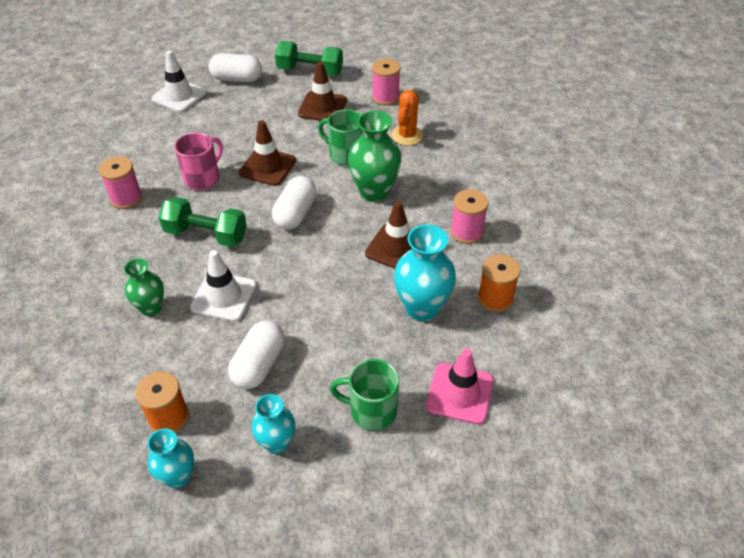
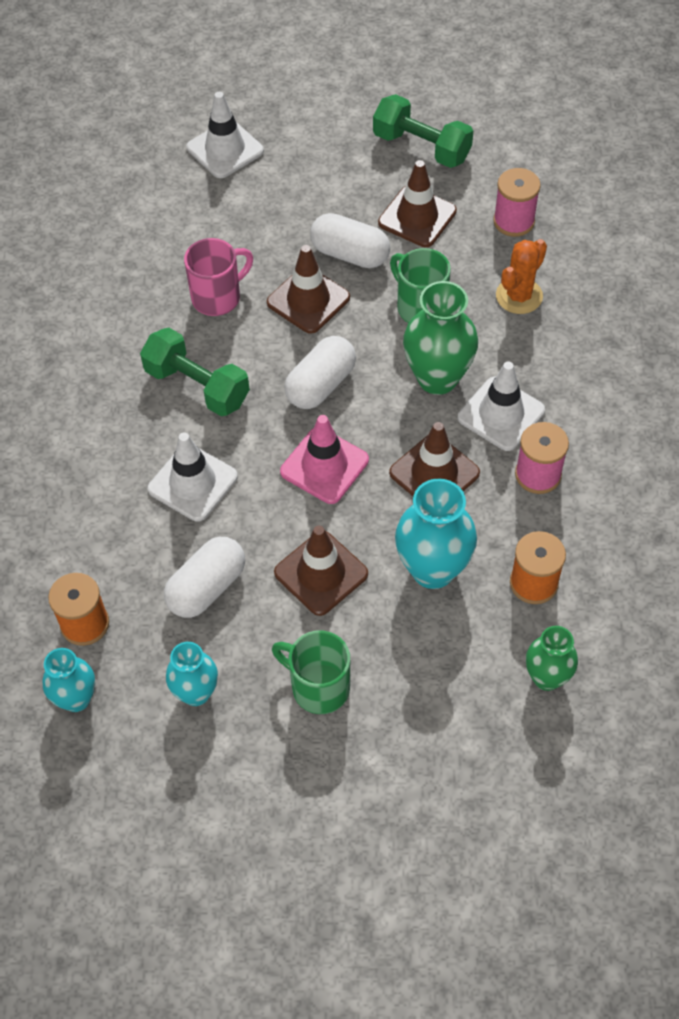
camera: 20 degrees right, 10 degrees up
(126, 198) = (112, 303): pink spool -> none
(151, 308) = (102, 474): green vase -> green vase (546, 677)
(237, 79) = (313, 137): white capsule -> white capsule (350, 254)
(342, 332) = (321, 573): none -> brown traffic cone
(425, 203) = (501, 414): none -> white traffic cone
(459, 393) = (433, 697): pink traffic cone -> pink traffic cone (324, 466)

